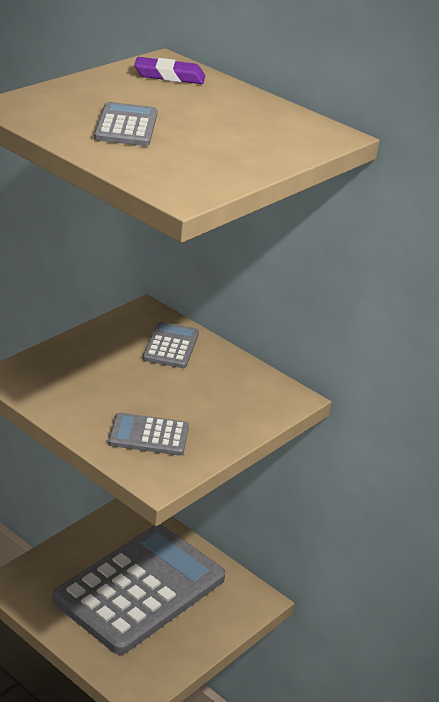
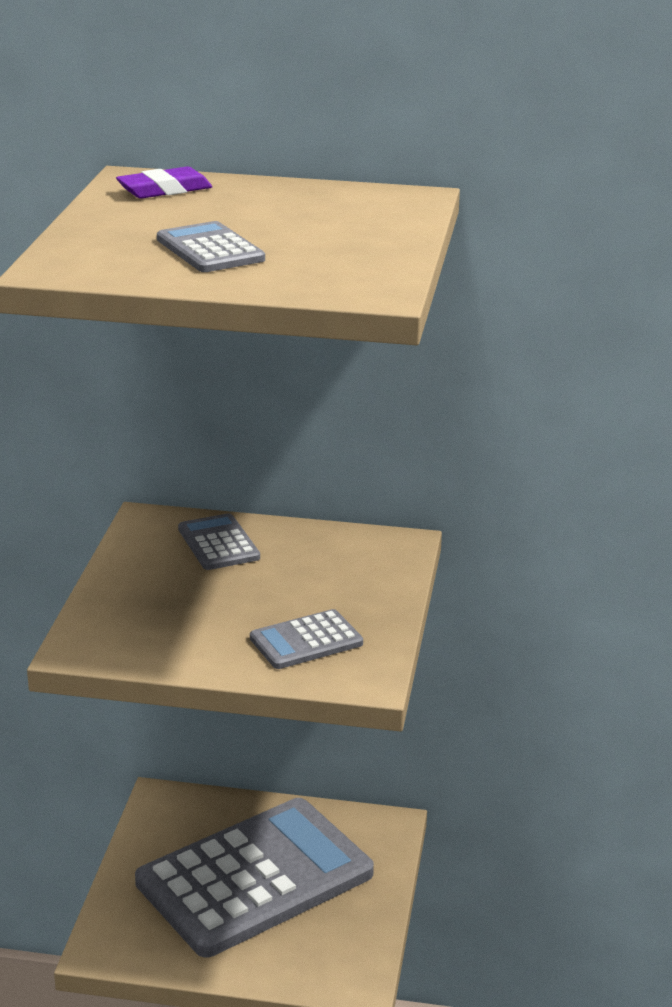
camera: 30 degrees left, 5 degrees down
(140, 589) = (254, 878): grey calculator -> grey calculator turned 45 degrees clockwise

